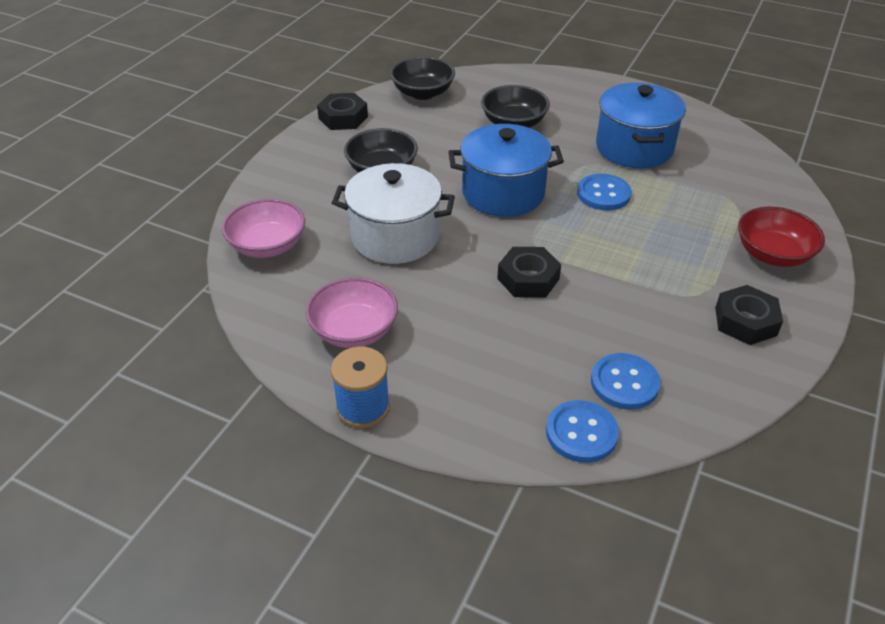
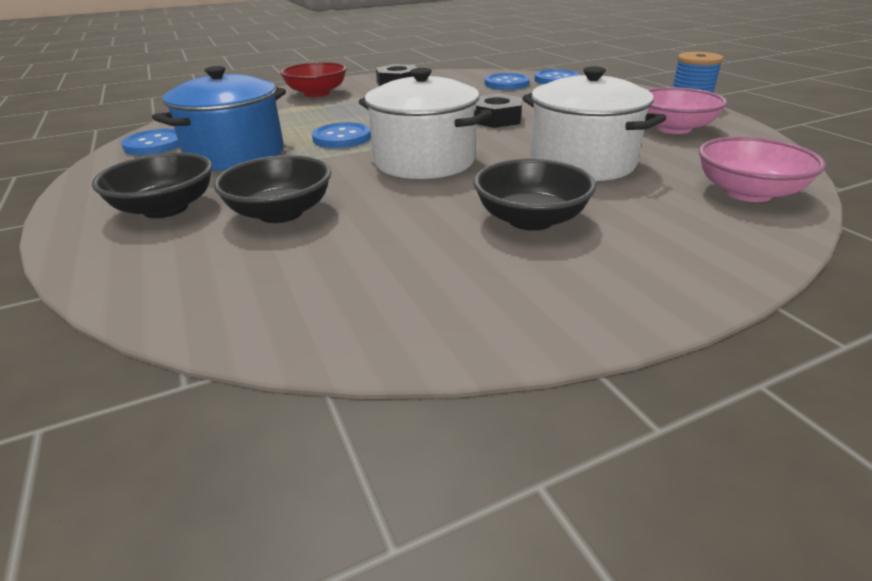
camera: 140 degrees left, 10 degrees down
(343, 118) = (509, 325): black nut -> none
(423, 93) = (301, 313): black bowl -> black bowl (166, 208)
(503, 193) = (424, 161): blue pot -> white pot
(708, 134) = (155, 144): none -> blue button

